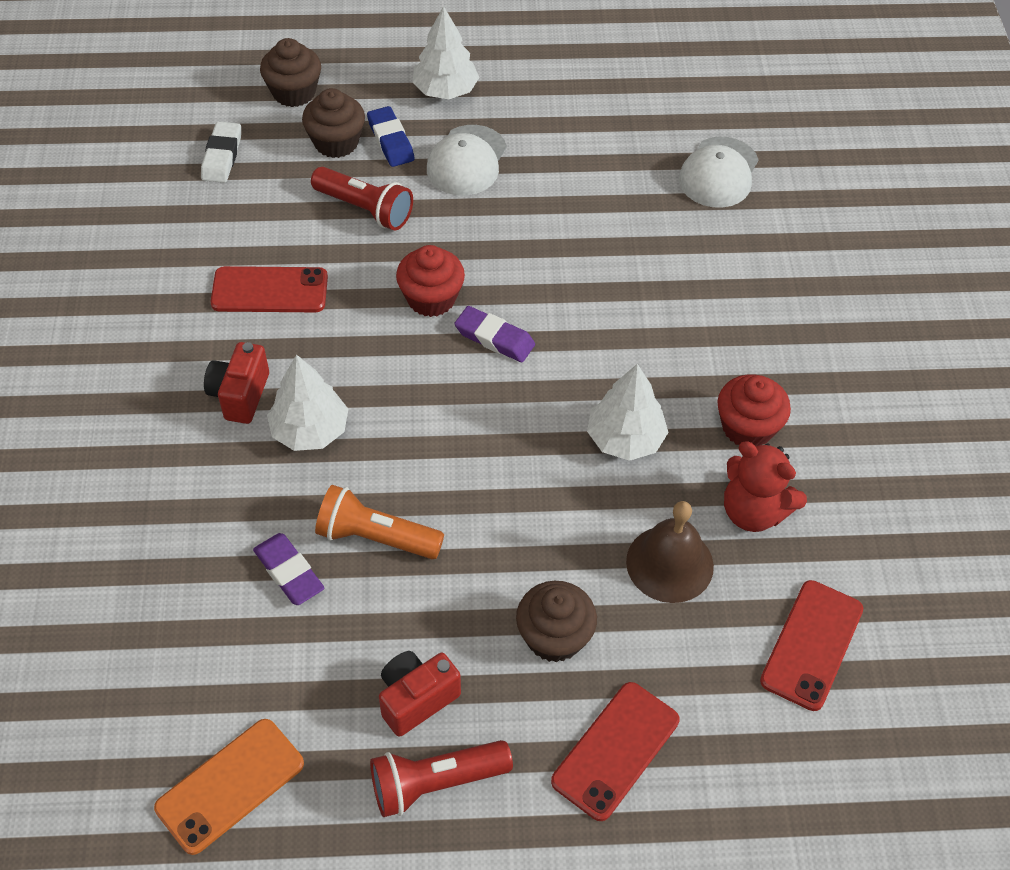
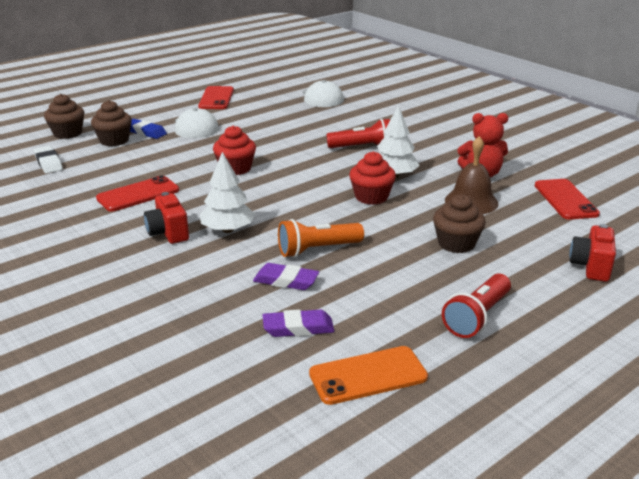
camera: 35 degrees left, 25 degrees down
(230, 786) = (368, 376): orange phone -> orange phone turned 60 degrees clockwise
(365, 209) = (159, 154): red flashlight -> red flashlight (362, 147)
(416, 699) = (422, 293): red camera -> red camera (591, 267)
(445, 90) = (155, 111): white tree -> none
(494, 338) = (286, 169): purple eraser -> purple eraser (298, 328)
(615, 750) = (541, 265): red phone -> red phone (216, 98)
(747, 427) = (441, 154): red cupcake -> red cupcake (371, 197)

